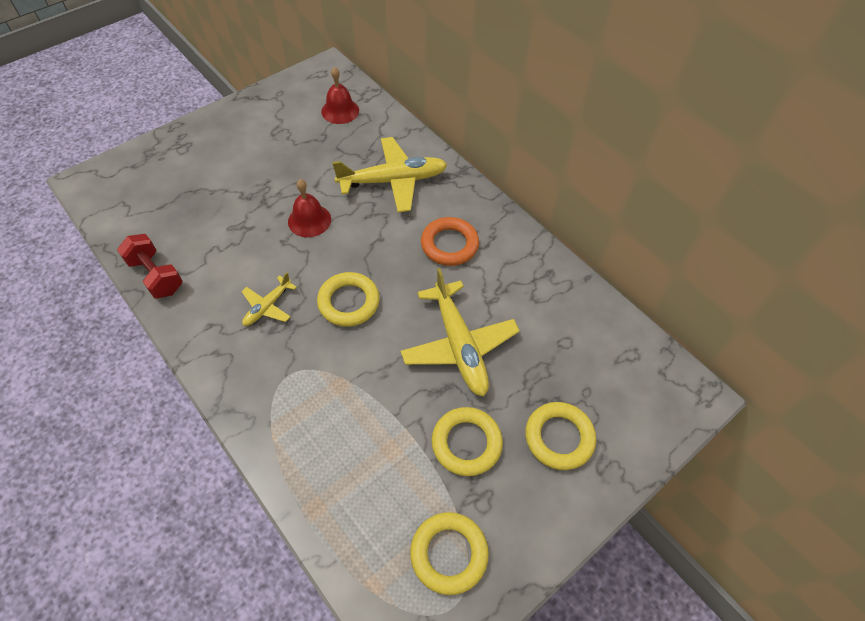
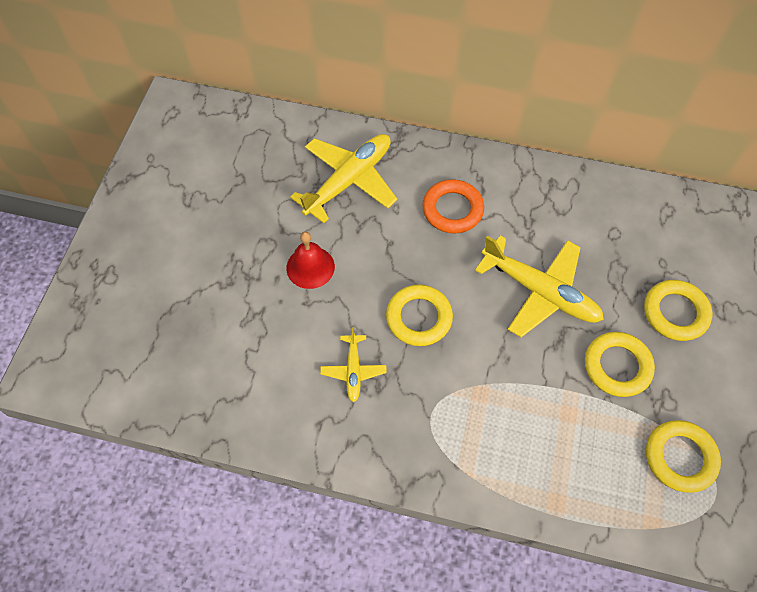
camera: 35 degrees left, 5 degrees up
(156, 275) = (220, 416): red dumbbell -> none
(340, 111) = (231, 141): red bell -> none

